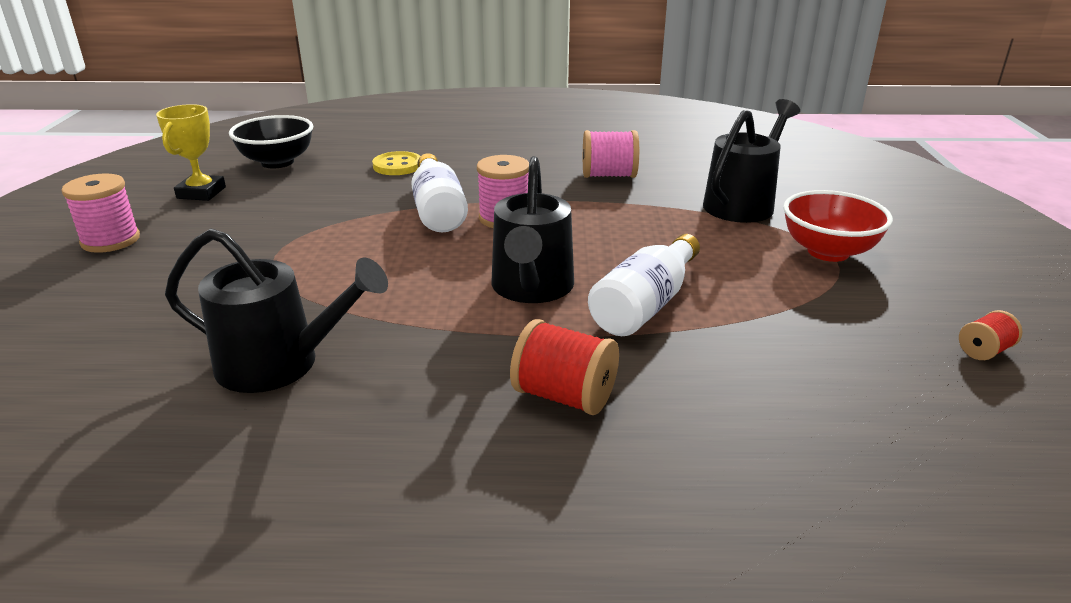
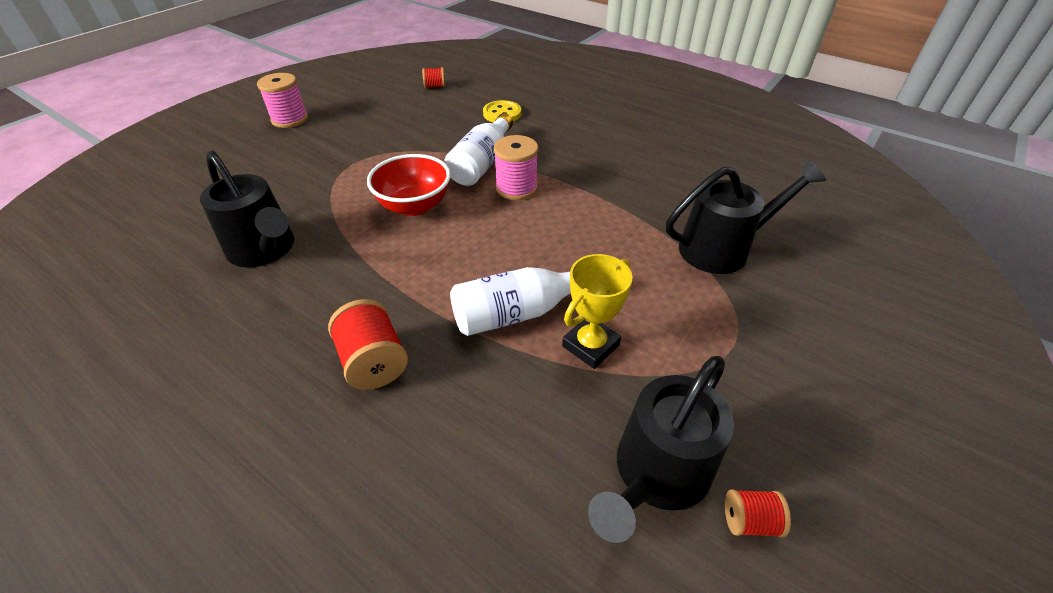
camera: 35 degrees right, 15 degrees up
(201, 193) = (369, 98): yellow trophy -> yellow trophy (590, 345)
(277, 162) = (435, 86): black bowl -> red spool
(531, 288) = (461, 259): black watering can -> black watering can (656, 474)
(609, 175) = (642, 176): pink spool -> none
(828, 252) = (736, 334): red bowl -> red bowl (414, 206)

